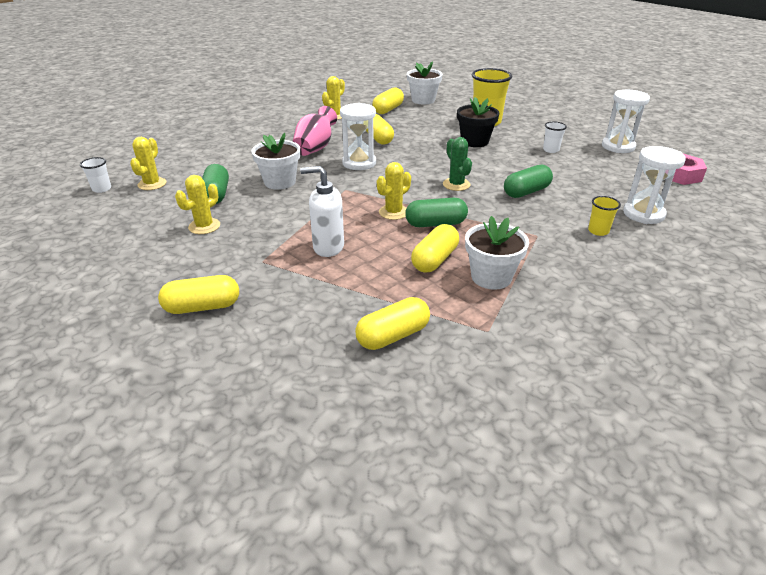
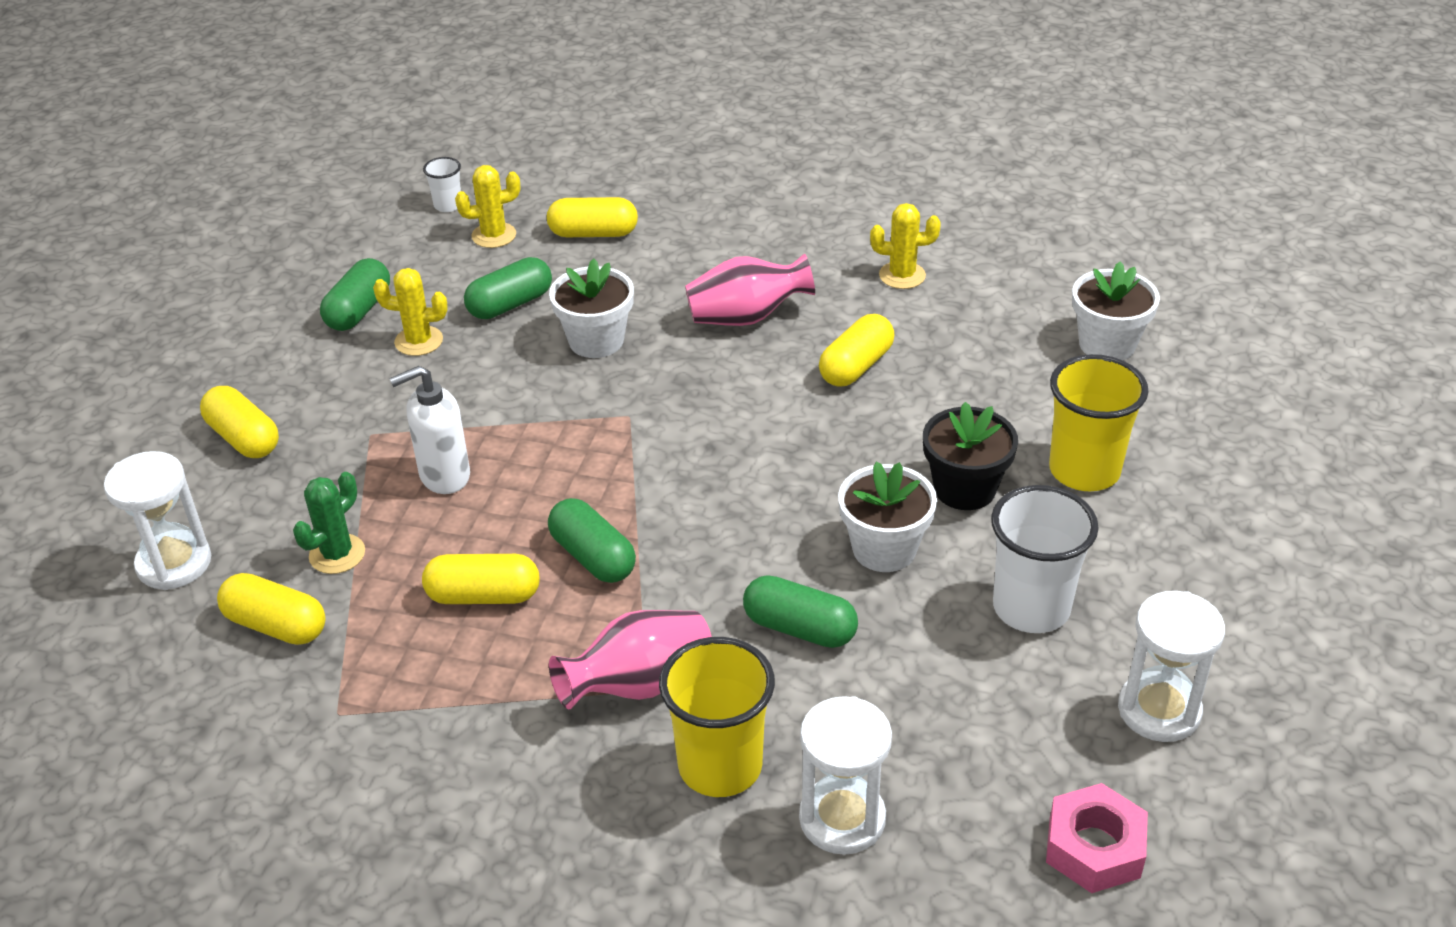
camera: 60 degrees right, 5 degrees up
(145, 237) = (359, 310): none -> green capsule
(328, 247) = (444, 476): white soap dispenser -> white soap dispenser turned 90 degrees counterclockwise
(359, 163) = (734, 388): white hourglass -> white hourglass (174, 563)
(388, 109) = (1003, 322): yellow capsule -> yellow capsule (593, 233)
(393, 212) = (594, 497): yellow cactus -> none
(456, 184) = (752, 530): green cactus -> green cactus (337, 554)
(491, 277) = (475, 673): white flower pot -> white flower pot (884, 549)
(533, 236) = (639, 684): none -> pink vase
(551, 150) = (1031, 608): white cup -> white cup, size x2.03
(598, 231) = (720, 766): yellow cup -> yellow cup, size x2.03

